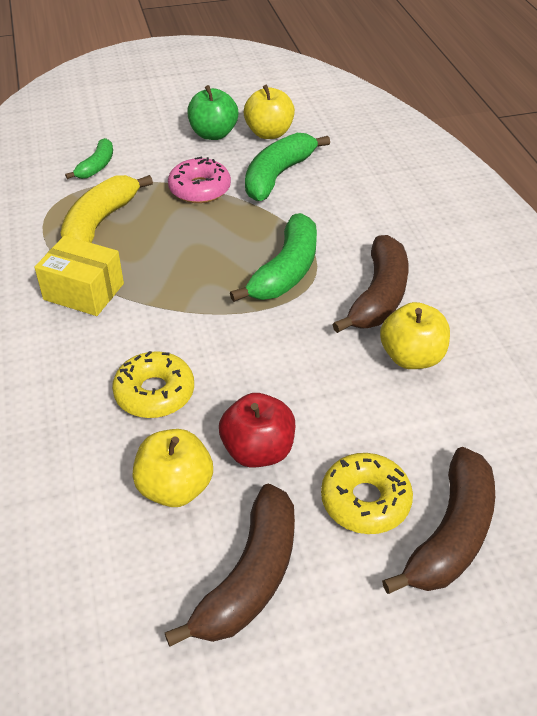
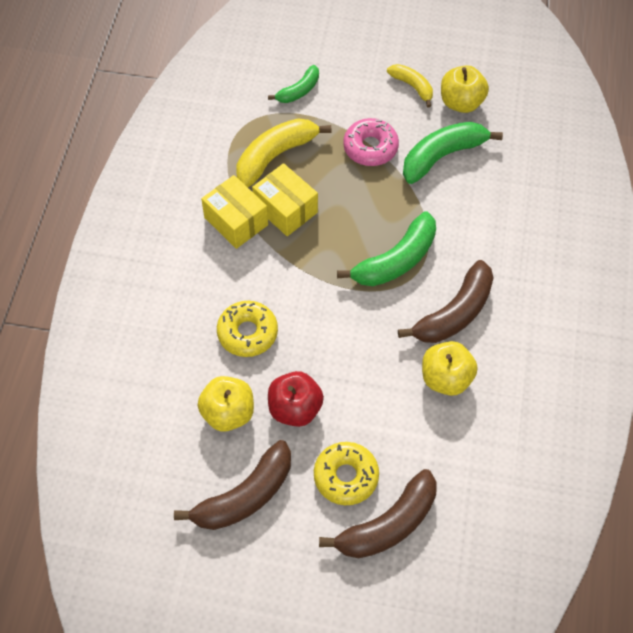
camera: 25 degrees right, 15 degrees up
(136, 264) = (285, 209): none -> yellow box
(213, 134) = (412, 86): green apple -> yellow banana

